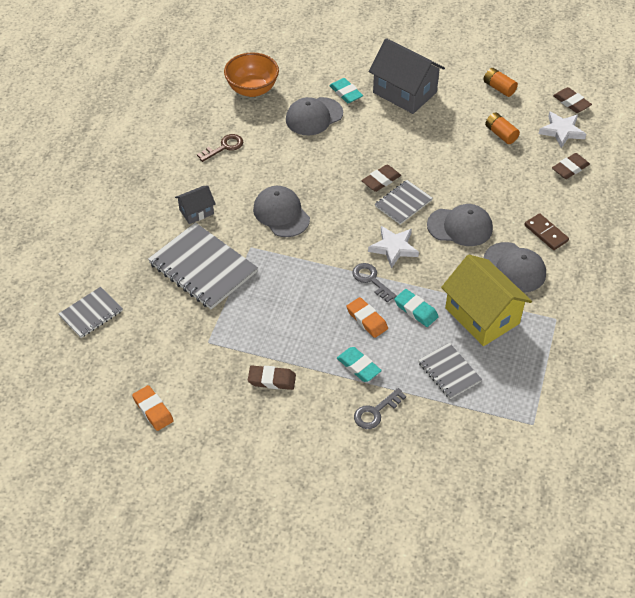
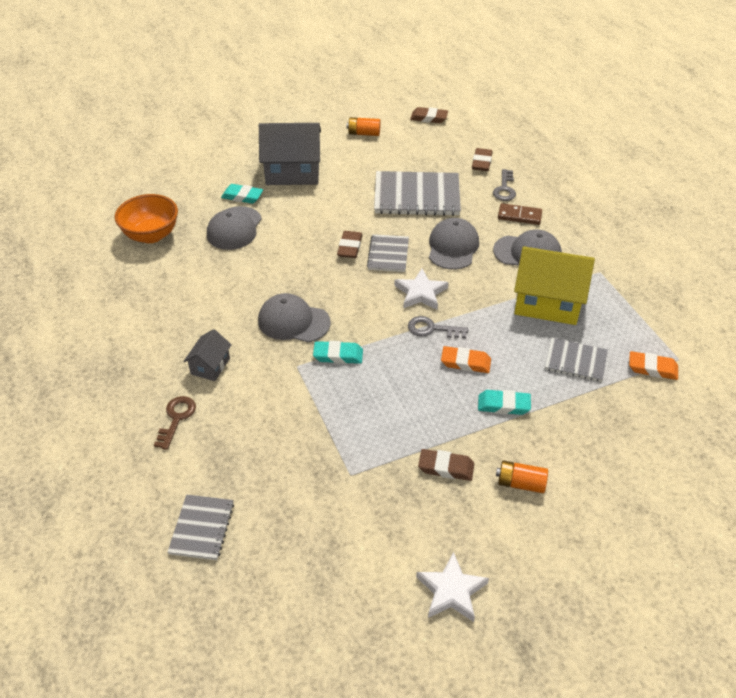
camera: 40 degrees left, 5 degrees down
(153, 410) = (369, 576): orange eraser -> orange eraser (652, 368)
(203, 268) = (271, 411): grey notebook -> grey notebook (417, 196)
(224, 147) = (176, 296): brown key -> brown key (176, 418)
(272, 380) = (446, 467): brown eraser -> brown eraser turned 45 degrees clockwise
(376, 412) = (560, 432): grey key -> grey key (504, 189)
(416, 310) = (494, 330): turquoise eraser -> turquoise eraser (338, 355)
(460, 227) = (453, 247): grey cap -> grey cap turned 45 degrees counterclockwise
(500, 134) = (403, 164): orange battery -> orange battery (520, 483)
(561, 131) = (445, 140): white star -> white star (451, 591)

